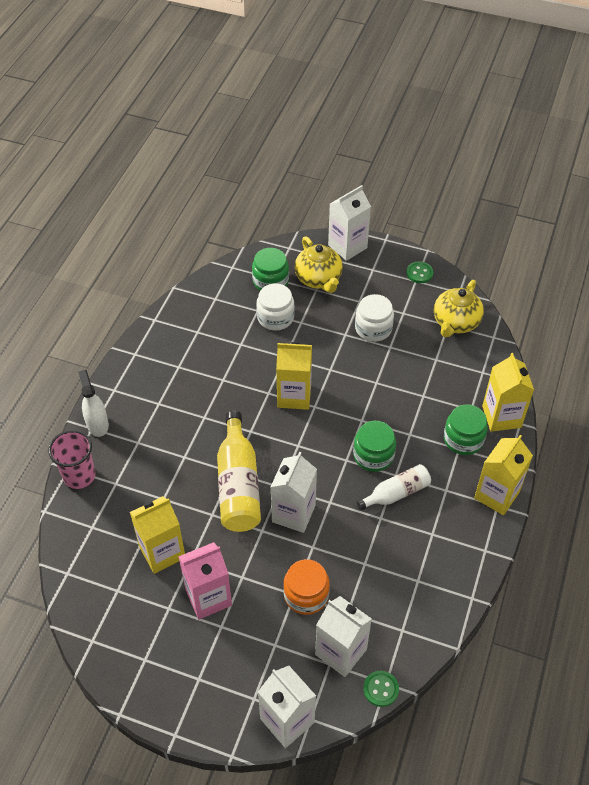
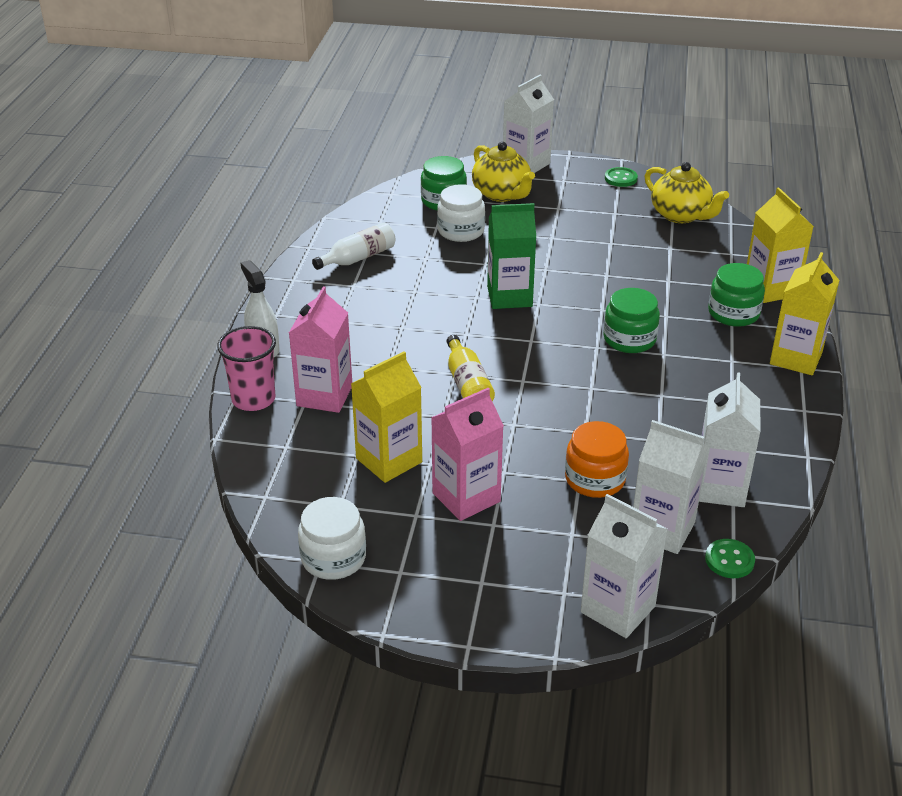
camera: 10 degrees left, 15 degrees down
(131, 480) = (324, 396): none -> pink carton
(238, 484) = (467, 384): yellow bottle -> yellow bottle, size x0.60
(293, 513) = (549, 403): white carton -> white carton (719, 488)
(294, 396) = (509, 296): yellow carton -> green carton
(373, 328) = (584, 229): white jar -> white jar (333, 558)
(396, 493) = (672, 370): white bottle -> white bottle (358, 258)
(455, 323) = (681, 215): yellow teapot -> yellow teapot turned 60 degrees counterclockwise

